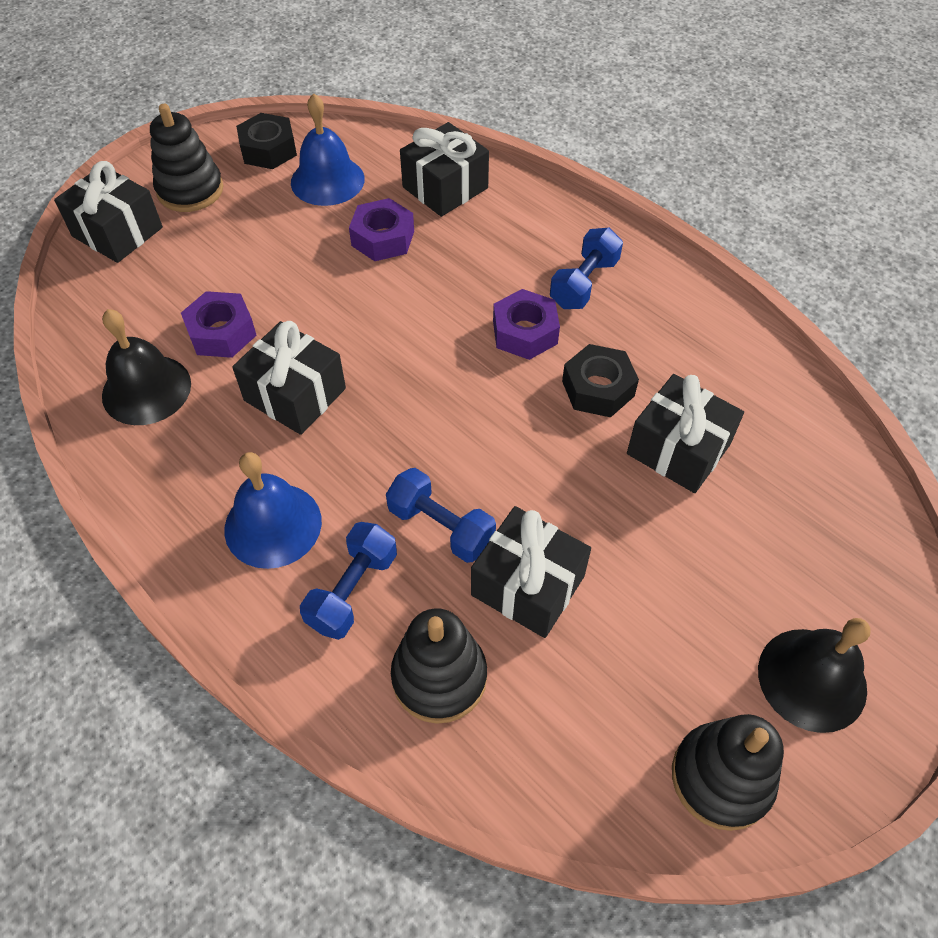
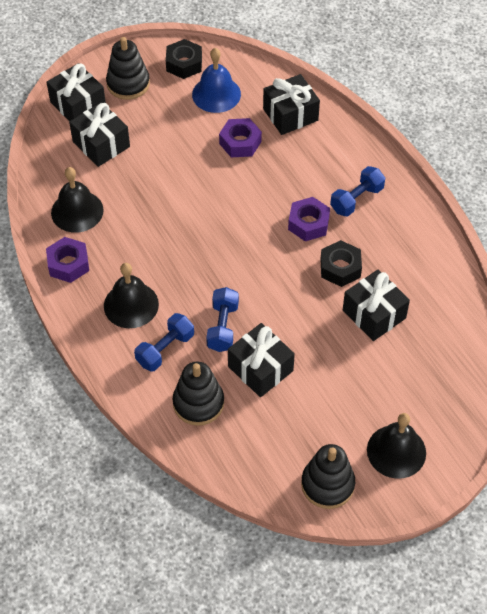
camera: 15 degrees right, 0 degrees up
(221, 332) = (127, 185): purple nut -> purple nut (68, 264)
(273, 525) = (131, 305): blue bell -> black bell
(295, 394) = (161, 233): black gift -> black gift (101, 144)
(441, 527) = (222, 327): blue dumbbell -> blue dumbbell turned 45 degrees clockwise

